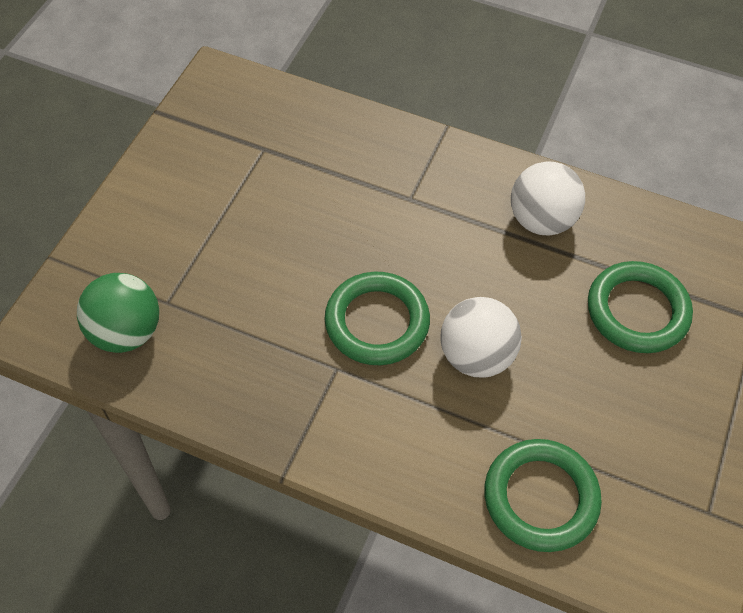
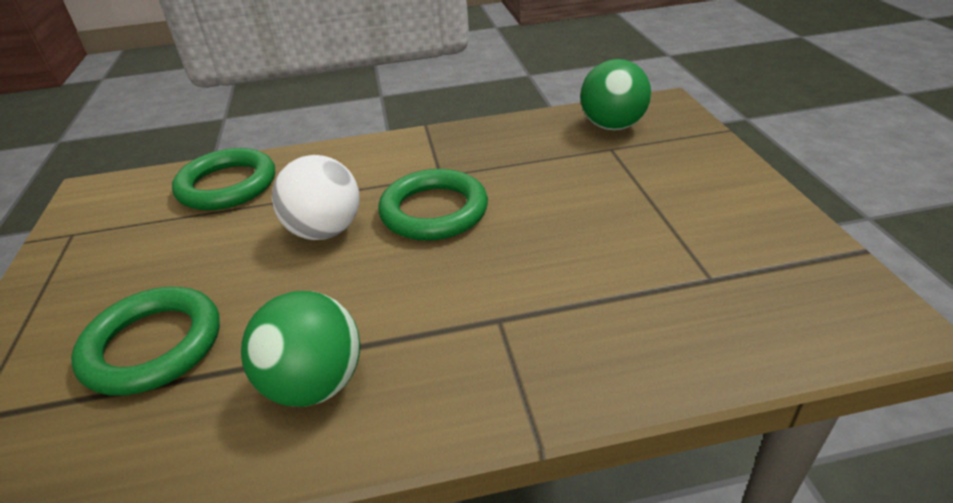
camera: 150 degrees right, 20 degrees down
(541, 220) = (315, 384): white ball -> green ball

